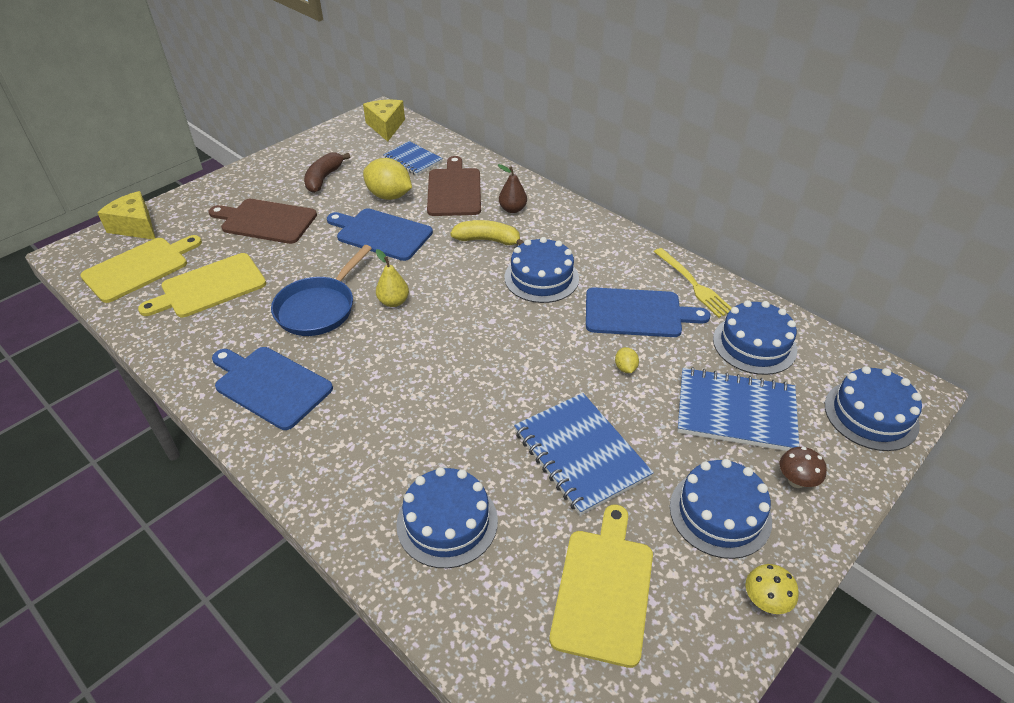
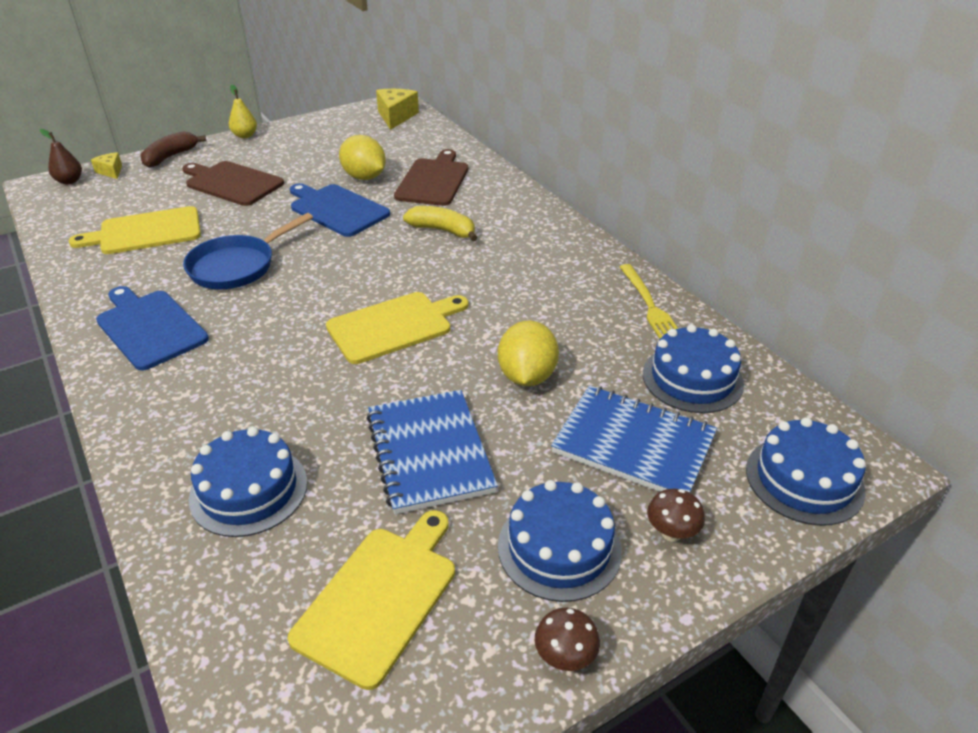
camera: 15 degrees right, 5 degrees down
(135, 226) = (111, 171): yellow cheese -> yellow cheese, size x0.57
(139, 268) = (93, 206): yellow cutting board -> yellow cutting board (393, 326)
(323, 178) = (309, 154): brown banana -> brown banana (170, 157)
(393, 302) = (314, 272): yellow pear -> yellow pear (245, 135)
(413, 160) = (406, 149): blue notebook -> none
(512, 209) = (485, 206): brown pear -> brown pear (69, 181)
(541, 278) = (481, 274): blue cake -> none
(625, 368) = (527, 376): yellow lemon -> yellow lemon, size x2.20
(637, 313) = (570, 324): blue cutting board -> none
(765, 601) = (565, 657): yellow mushroom -> brown mushroom

